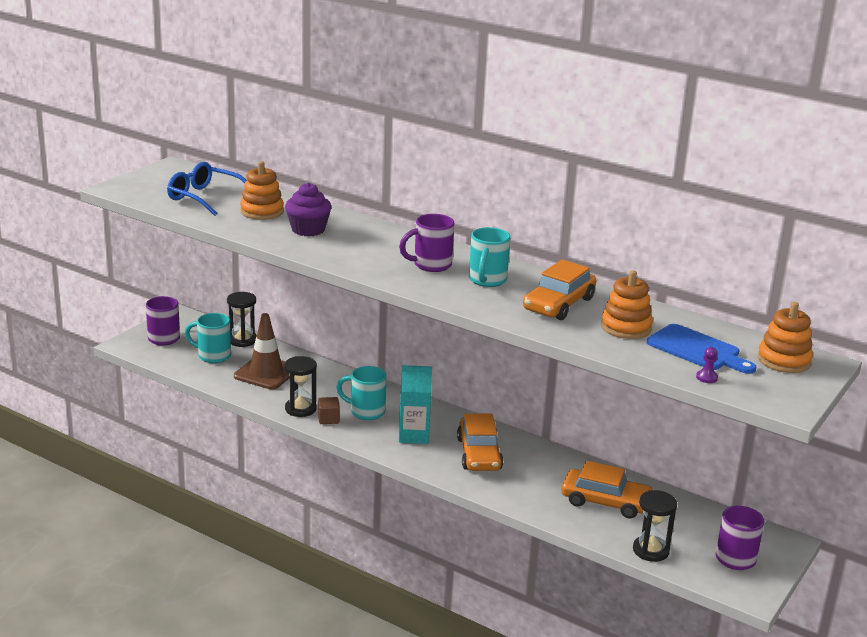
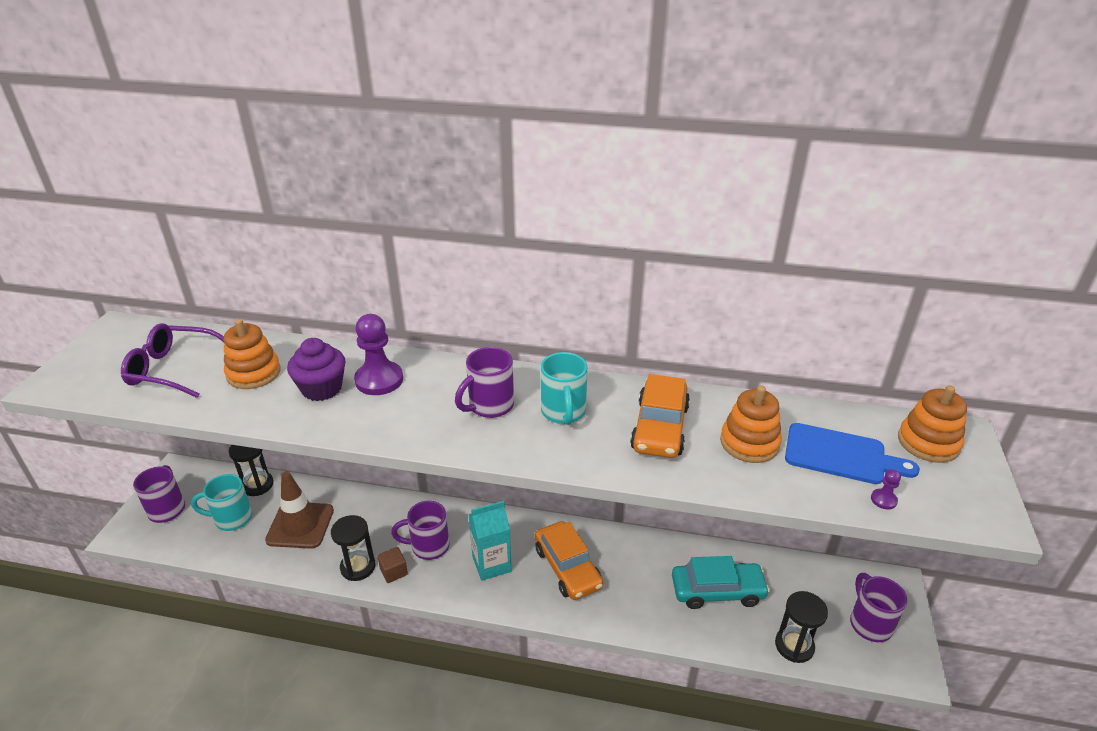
camera: 20 degrees left, 10 degrees up
(205, 198) = (173, 369): blue glasses -> purple glasses
(354, 234) = (379, 380): none -> purple pawn
(365, 411) = (428, 546): turquoise mug -> purple mug
(605, 502) = (717, 591): orange car -> turquoise car

